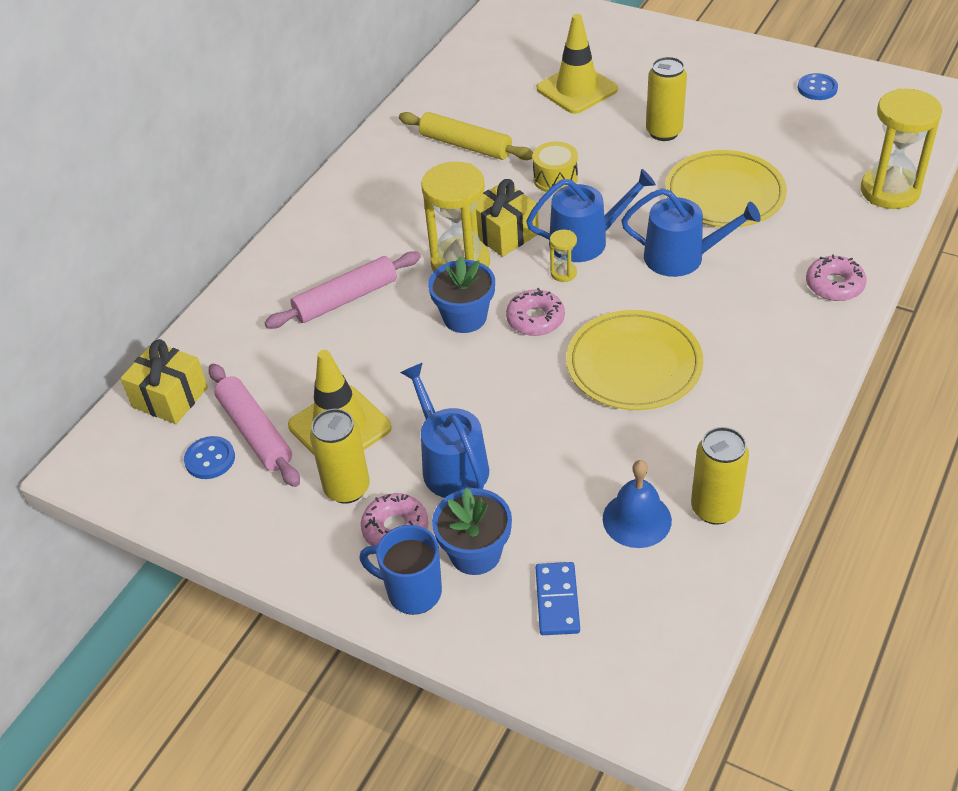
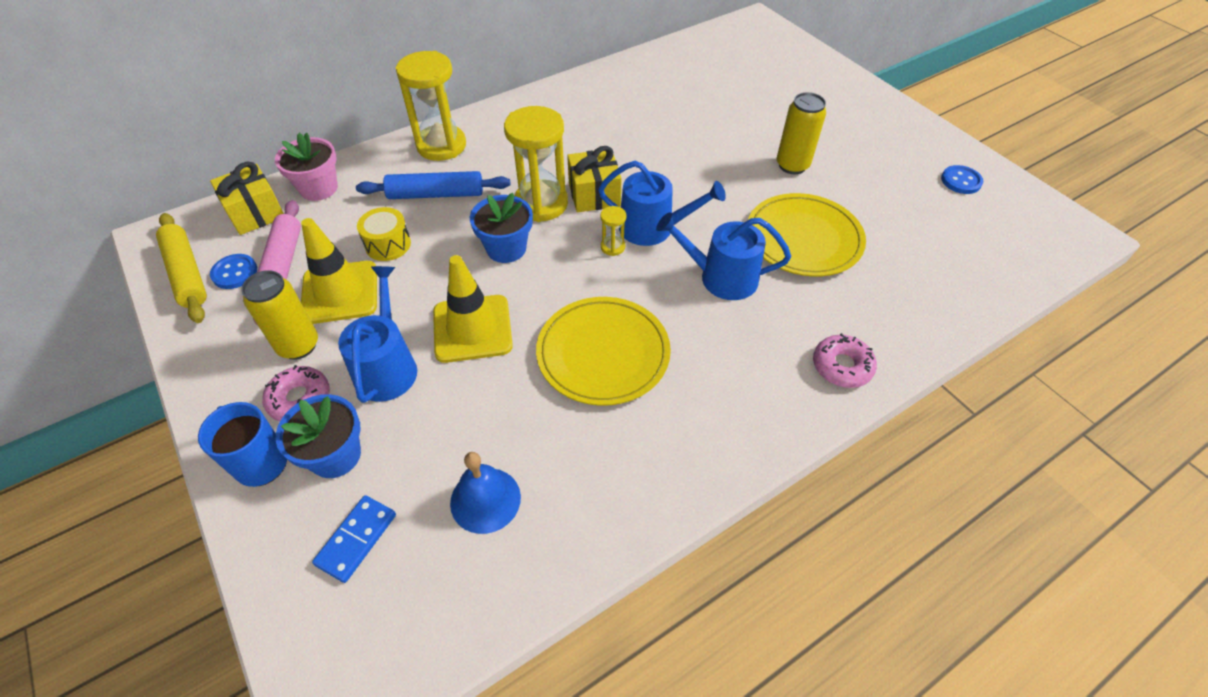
camera: 25 degrees right, 5 degrees up
(214, 345) = (319, 188): none -> pink flower pot
(346, 299) = (436, 194): pink rolling pin -> blue rolling pin
(466, 145) = (625, 114): yellow rolling pin -> yellow rolling pin (187, 273)
(535, 319) = (558, 275): pink donut -> none
(555, 178) = (671, 167): yellow drum -> yellow drum (388, 244)
(577, 89) = (748, 104): yellow traffic cone -> yellow traffic cone (472, 328)
(681, 257) = (721, 277): blue watering can -> blue watering can turned 150 degrees clockwise
(715, 509) = (559, 529): yellow can -> none
(890, 191) = (964, 301): yellow hourglass -> yellow hourglass (441, 145)

